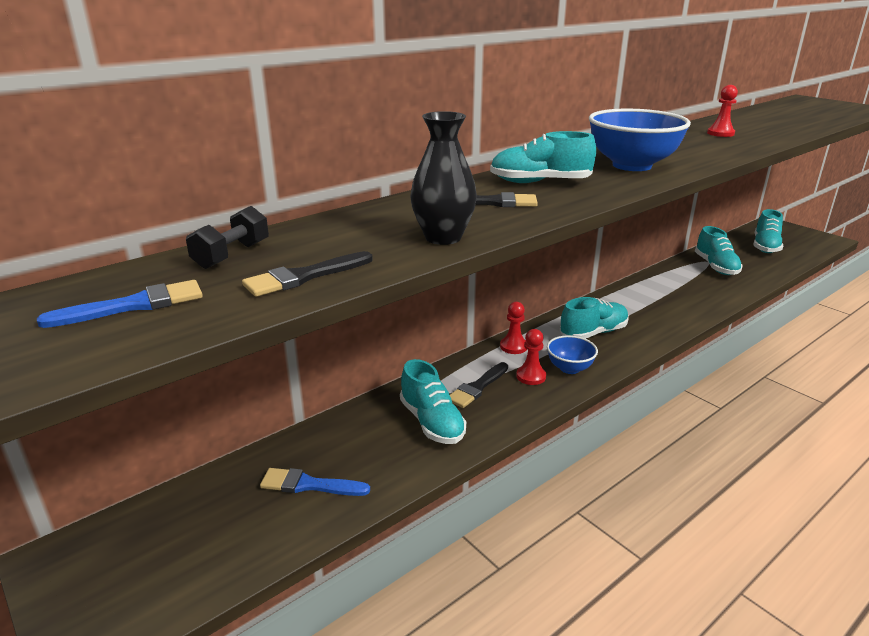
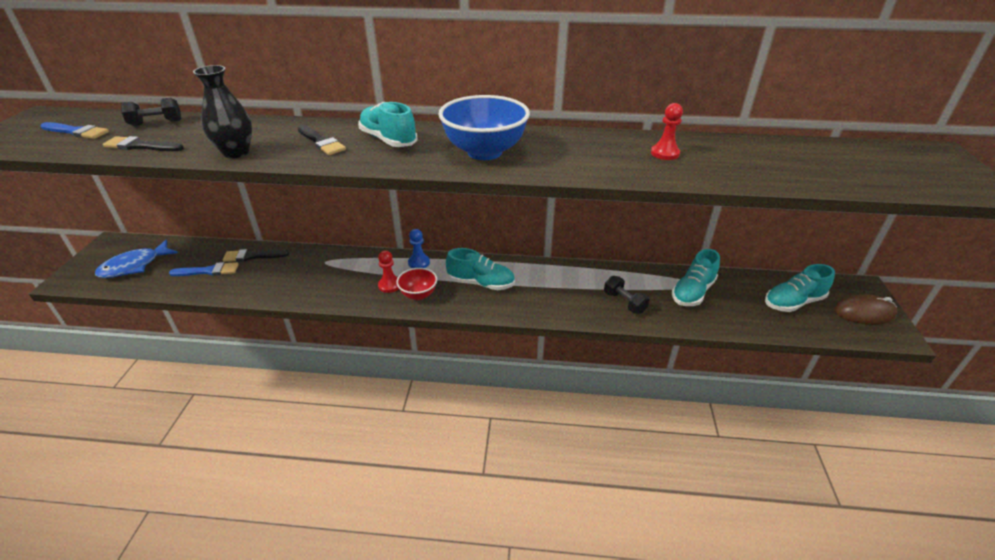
camera: 45 degrees right, 10 degrees up
(177, 551) = (134, 266): none -> blue fish
(309, 485) = (208, 271): blue brush -> blue brush turned 120 degrees clockwise
(432, 422) = (299, 277): turquoise shoe -> none
(477, 387) = (353, 273): black brush -> black brush (252, 256)
(513, 346) = (419, 263): red pawn -> blue pawn
(569, 368) = (418, 294): blue bowl -> red bowl
(699, 293) = (624, 302): none -> black dumbbell
(799, 236) = (864, 313): none -> brown mouse

